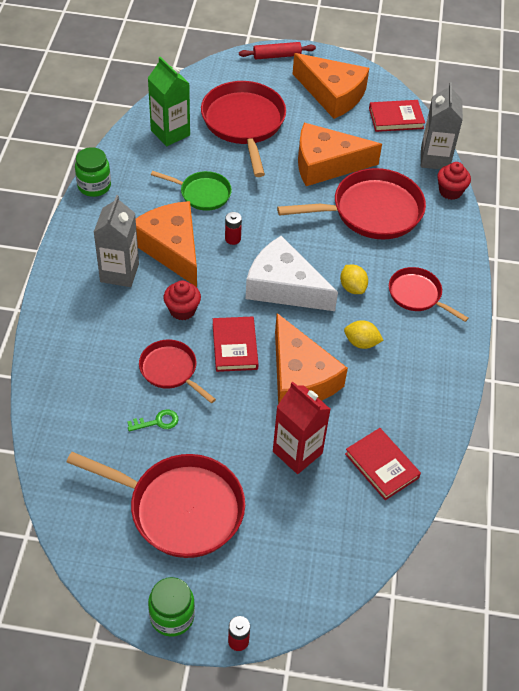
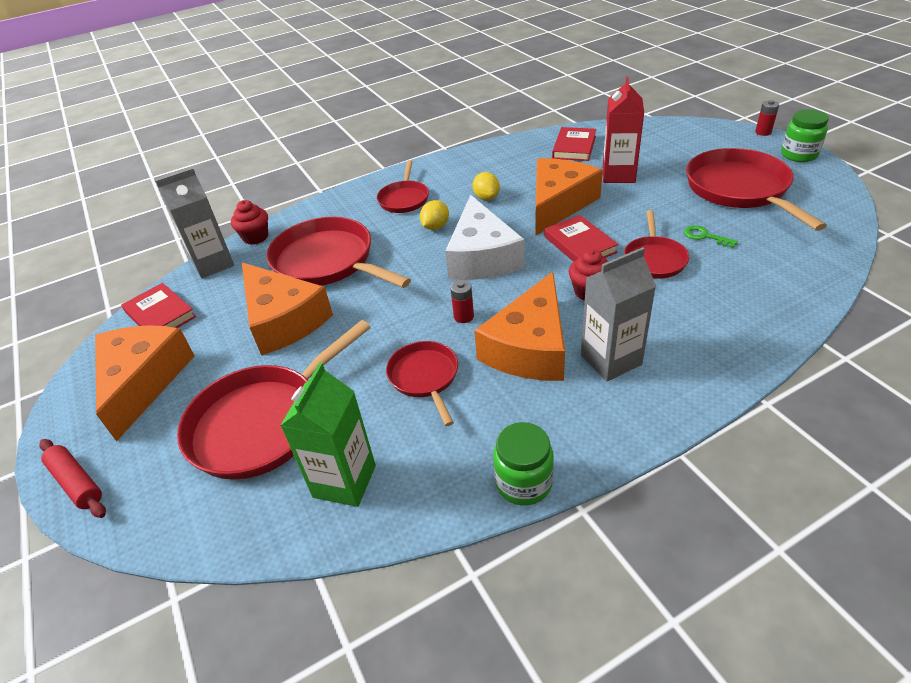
camera: 120 degrees left, 10 degrees down
(202, 193) = (425, 377): green pan -> red pan
(234, 346) = (580, 244): red book -> red book turned 75 degrees counterclockwise

